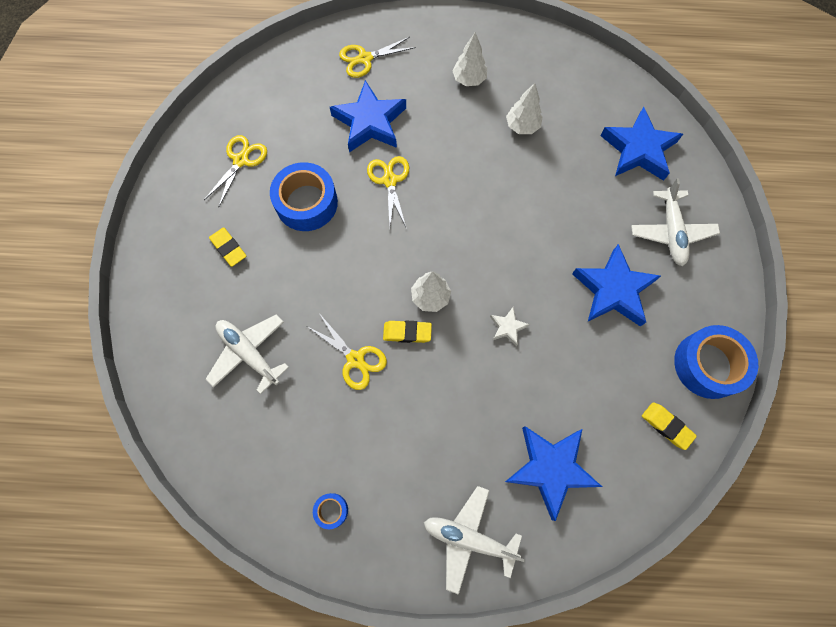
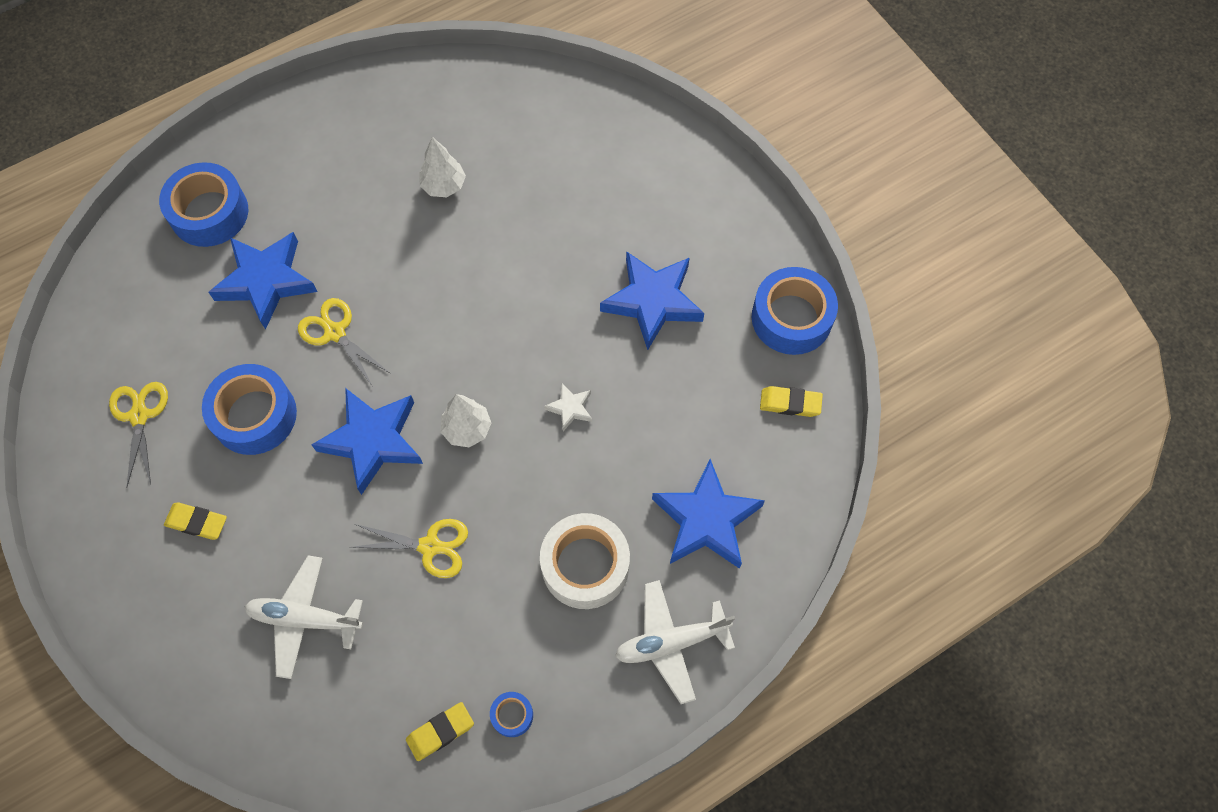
camera: 35 degrees left, 5 degrees down
(365, 59) = (209, 213): yellow scissors -> blue tape
(407, 332) = (467, 482): yellow eraser -> yellow eraser (440, 732)
(446, 442) = (585, 565): none -> white tape
(469, 79) = (349, 168): white tree -> none
(638, 149) = (584, 139): blue star -> blue star (373, 441)
(671, 232) = (672, 206): white plane -> none

